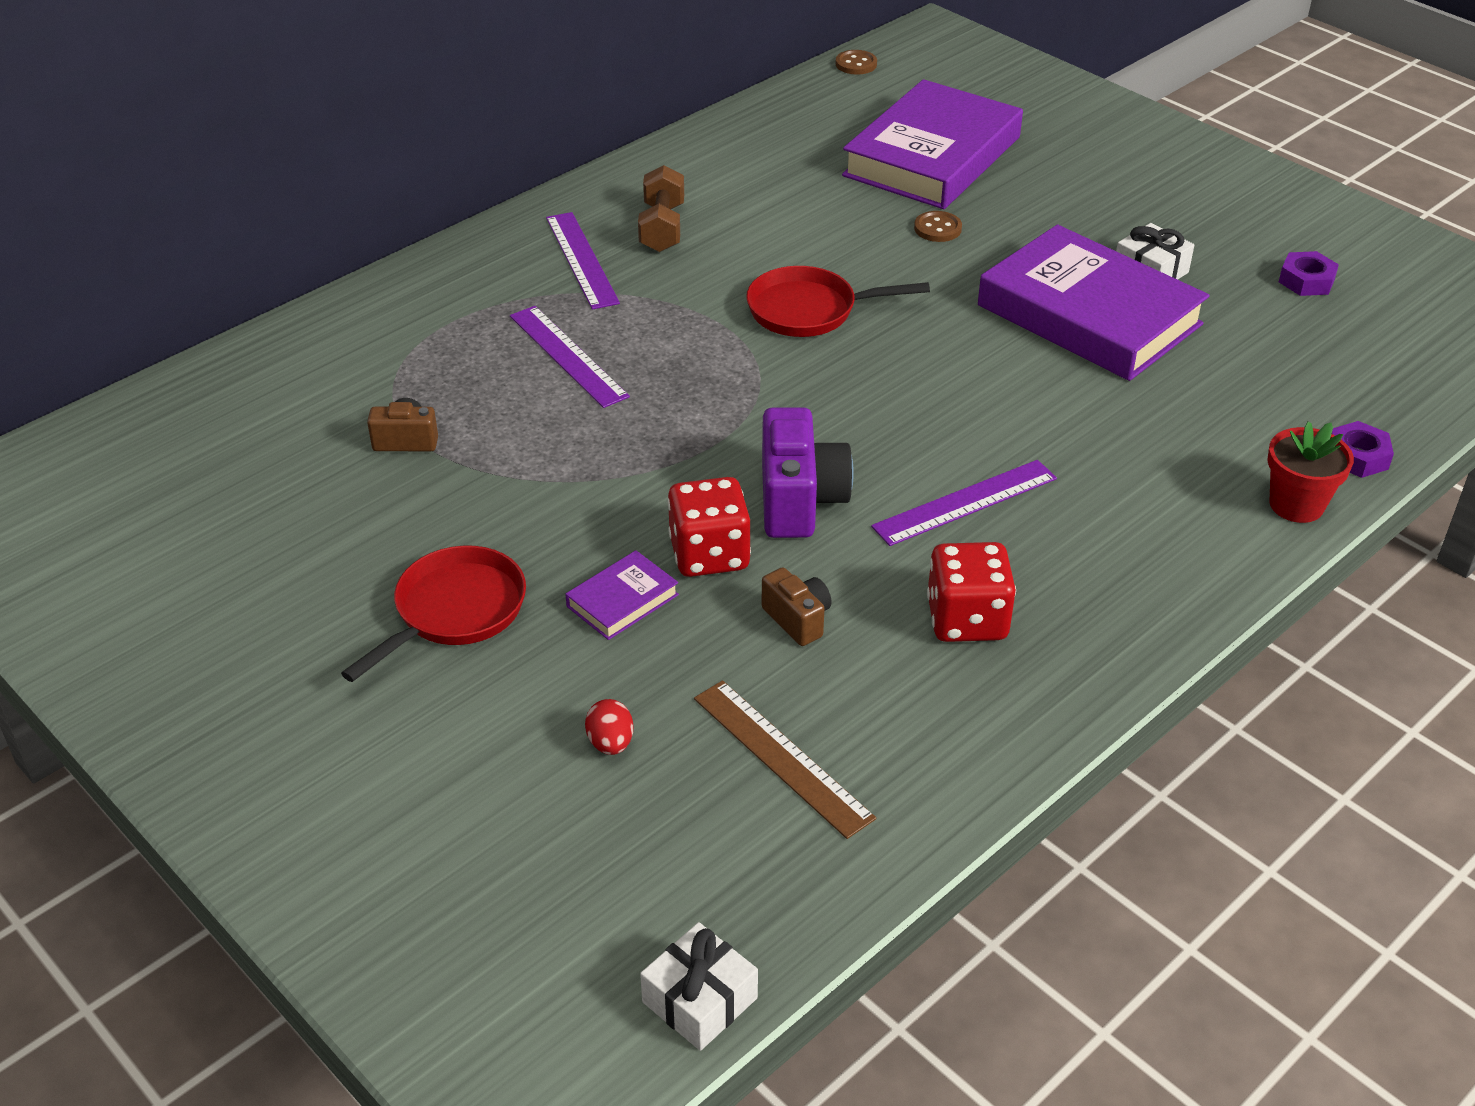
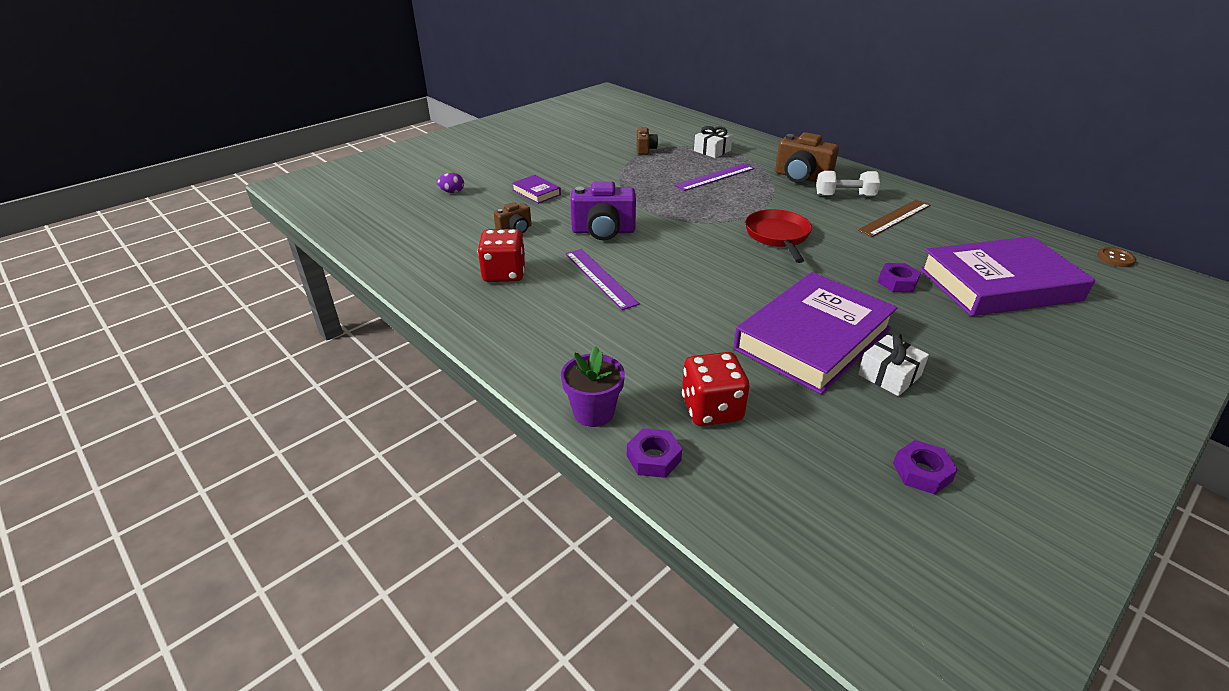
camera: 90 degrees right, 5 degrees down
(454, 612) = (536, 163): red pan -> none
(581, 260) = (801, 177): purple ruler -> brown camera
(610, 743) = (452, 192): red egg -> purple egg
(662, 228) = (844, 196): brown dumbbell -> white dumbbell
(700, 1000) = (316, 209): white gift -> white gift (712, 151)
(709, 554) = (564, 210): red dice -> red dice (711, 409)
(782, 757) = (429, 225): brown ruler -> brown ruler (895, 218)
(932, 156) = (999, 284): purple book -> purple book turned 45 degrees counterclockwise
(937, 228) = (897, 282): brown button -> purple nut
(1296, 505) = (593, 412): red flower pot -> purple flower pot

